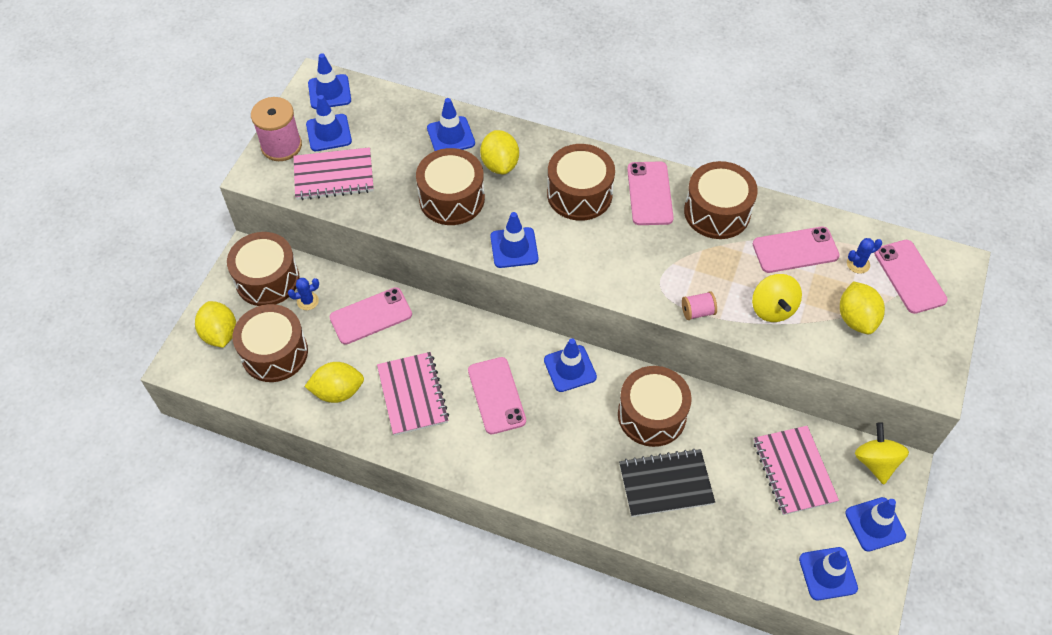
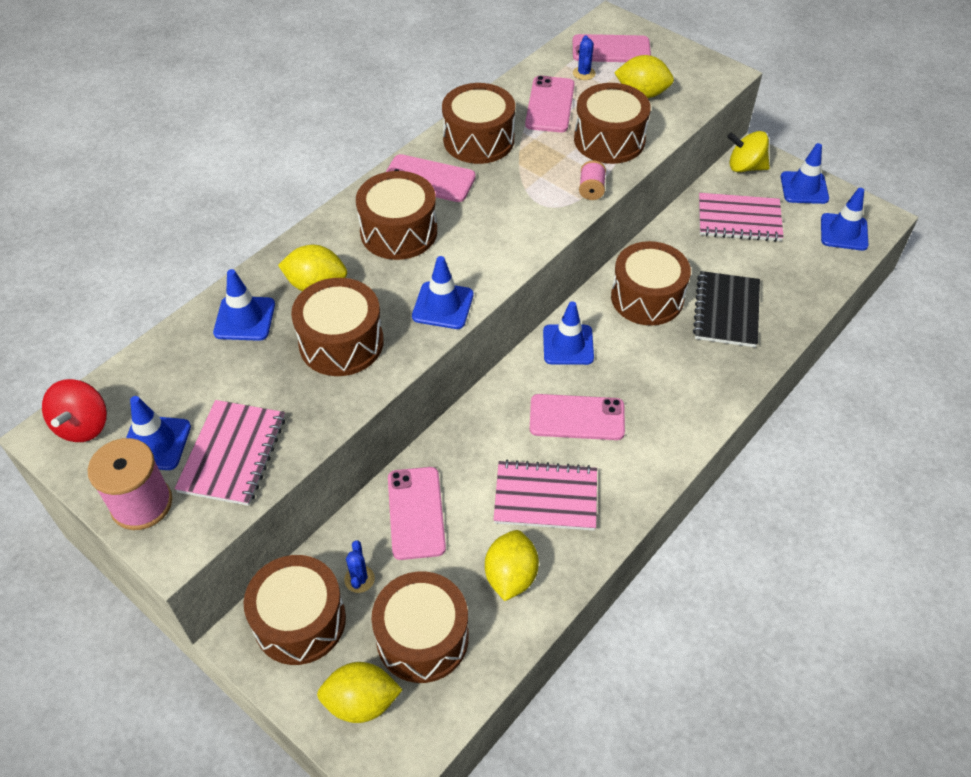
camera: 70 degrees left, 5 degrees down
(329, 92) = (83, 425): blue traffic cone -> red spinning top
(772, 309) = (609, 140): yellow spinning top -> brown drum

